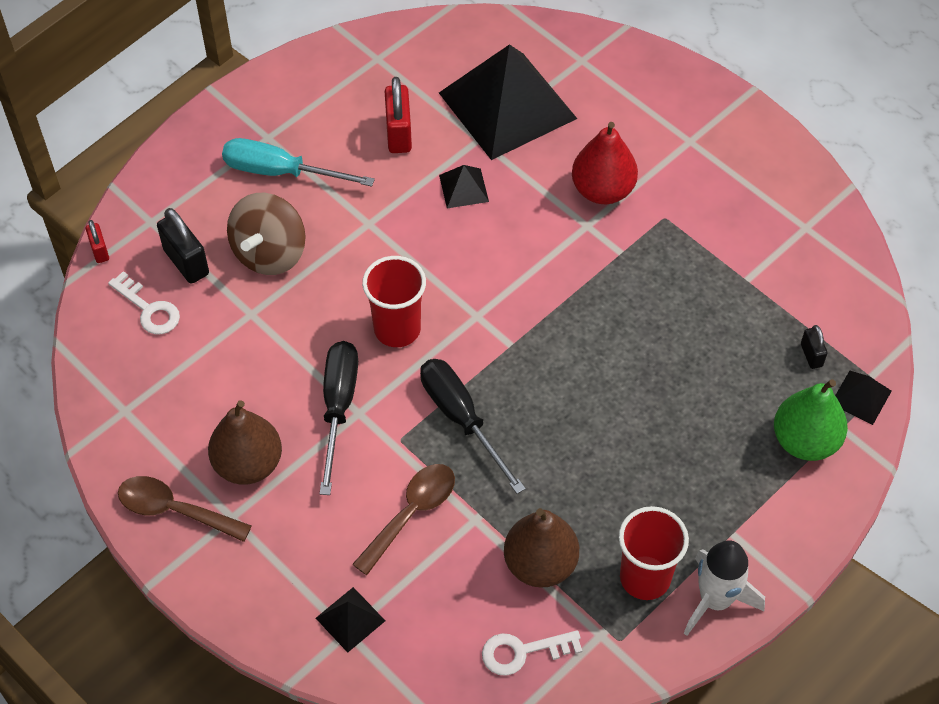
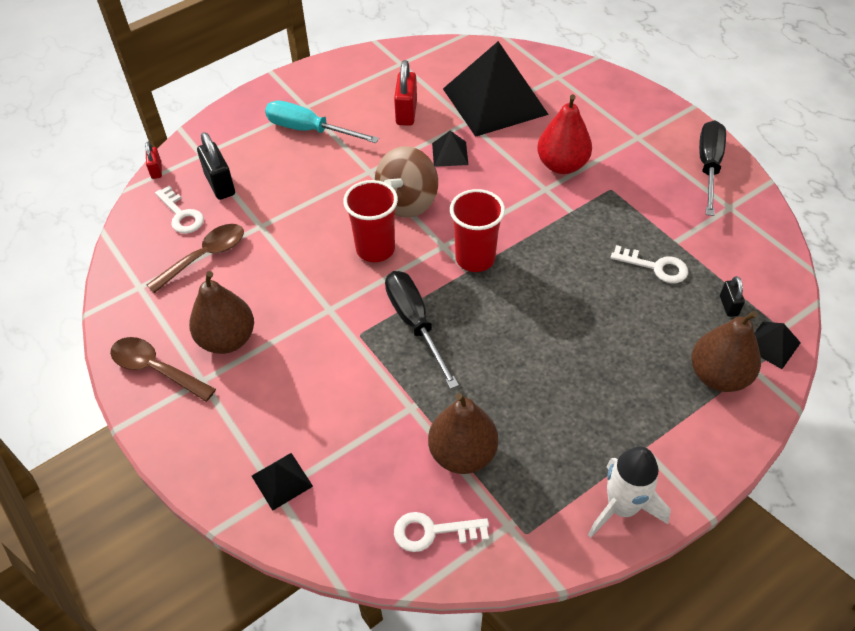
camera: 10 degrees right, 5 degrees down
(270, 253) = (286, 184): brown spinning top -> brown spinning top (407, 202)
(338, 407) = (313, 303): black screwdriver -> black screwdriver (708, 166)
(411, 513) = (356, 396): brown spoon -> brown spoon (205, 256)
(645, 578) = (557, 478): red cup -> red cup (475, 258)
(726, 315) = (656, 267): none -> white key
(805, 441) = (718, 376): green pear -> brown pear

